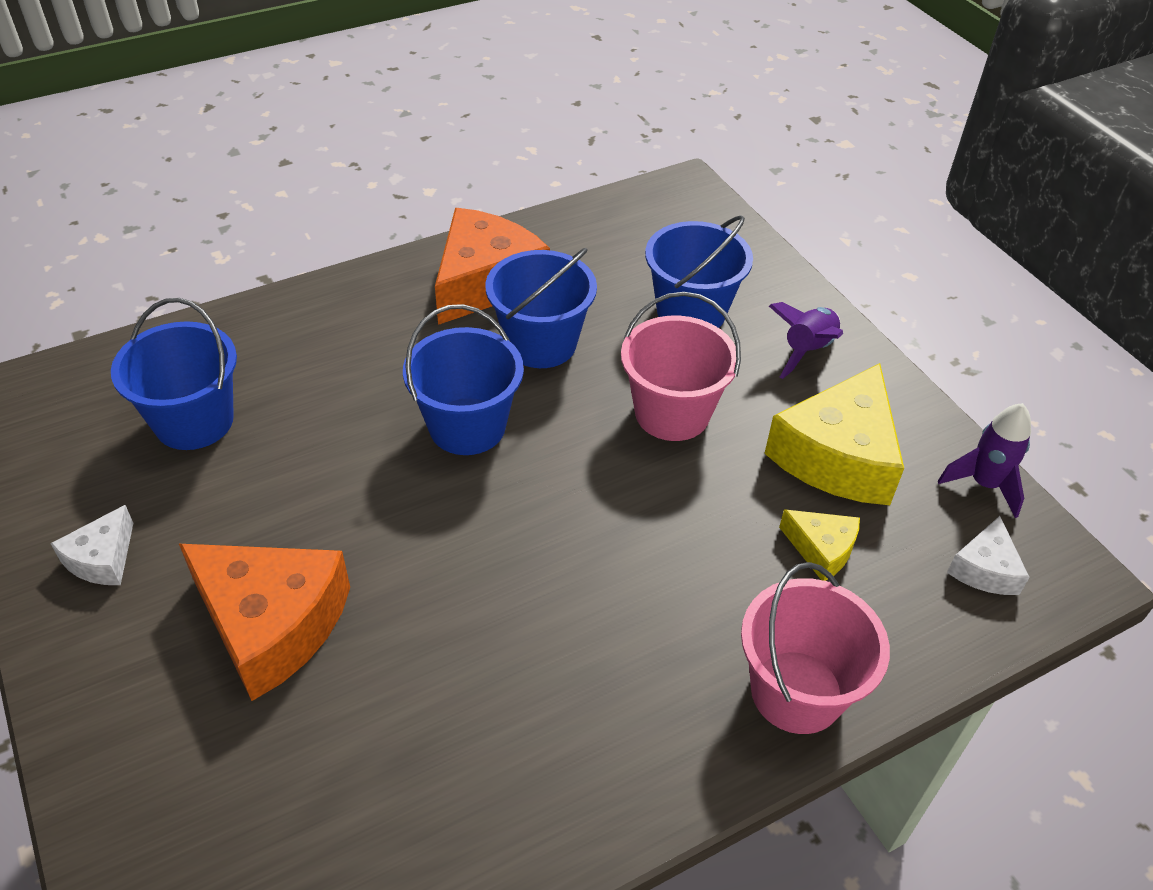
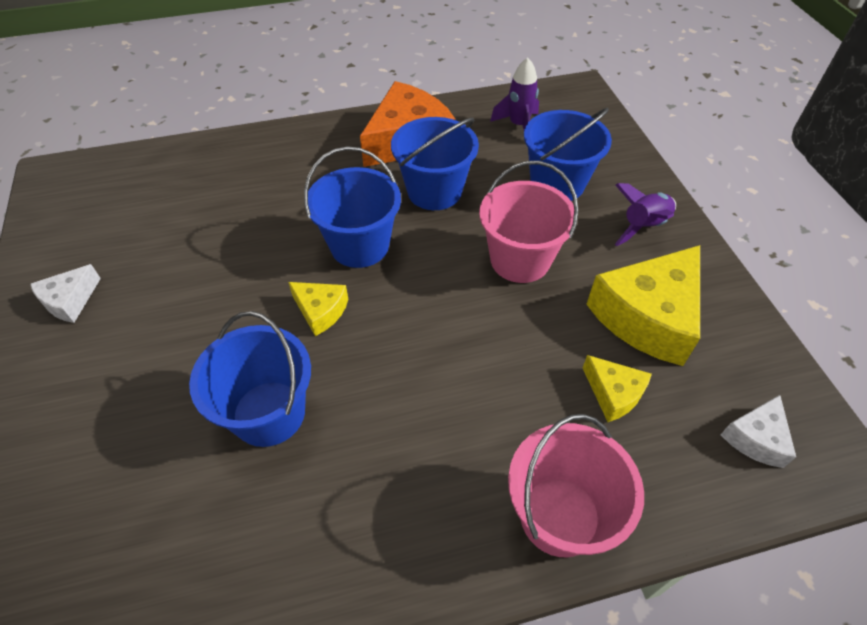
camera: 15 degrees right, 5 degrees up
(194, 421) = (169, 211): blue bucket -> blue bucket (269, 413)
(271, 624) = (165, 372): orange cheese -> none
(445, 515) = (320, 311): none -> yellow cheese
(984, 484) = (771, 362): purple rocket -> purple rocket (518, 125)

